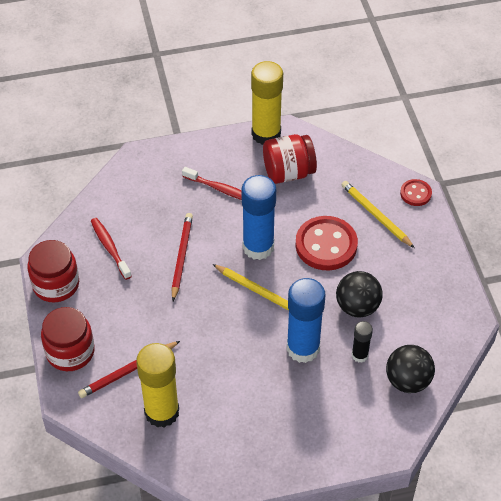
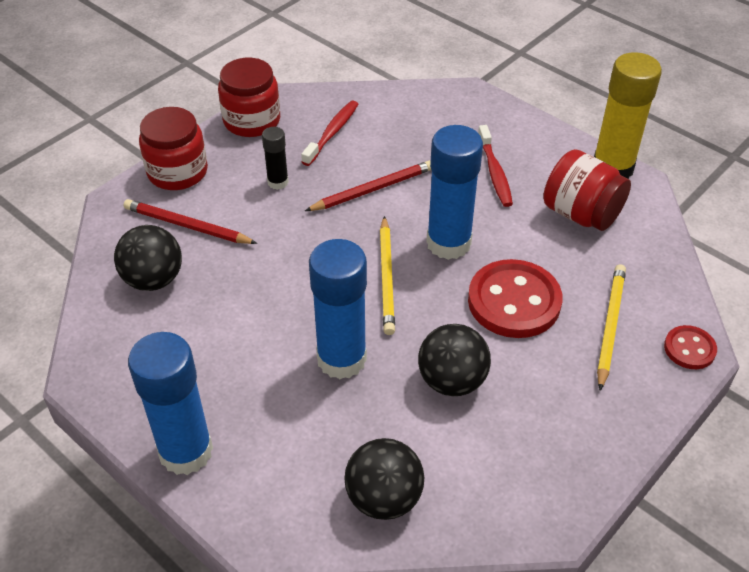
camera: 55 degrees right, 5 degrees down
(162, 412) = (153, 279): yellow glue stick -> black ball
(311, 457) = (186, 451): none -> blue glue stick
(359, 355) = (380, 422): black glue stick -> black glue stick (278, 182)

